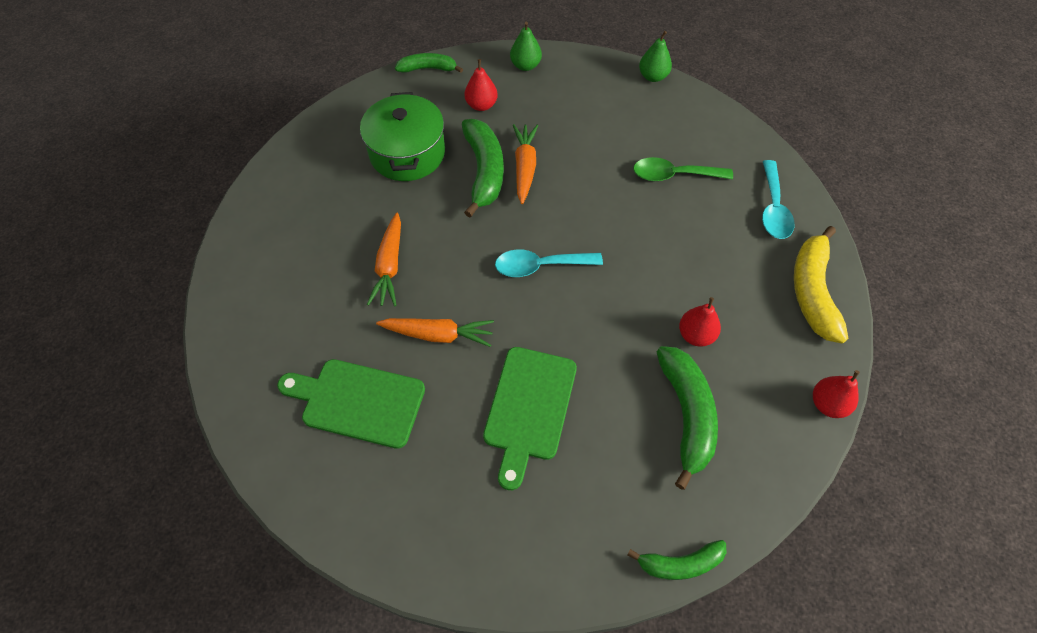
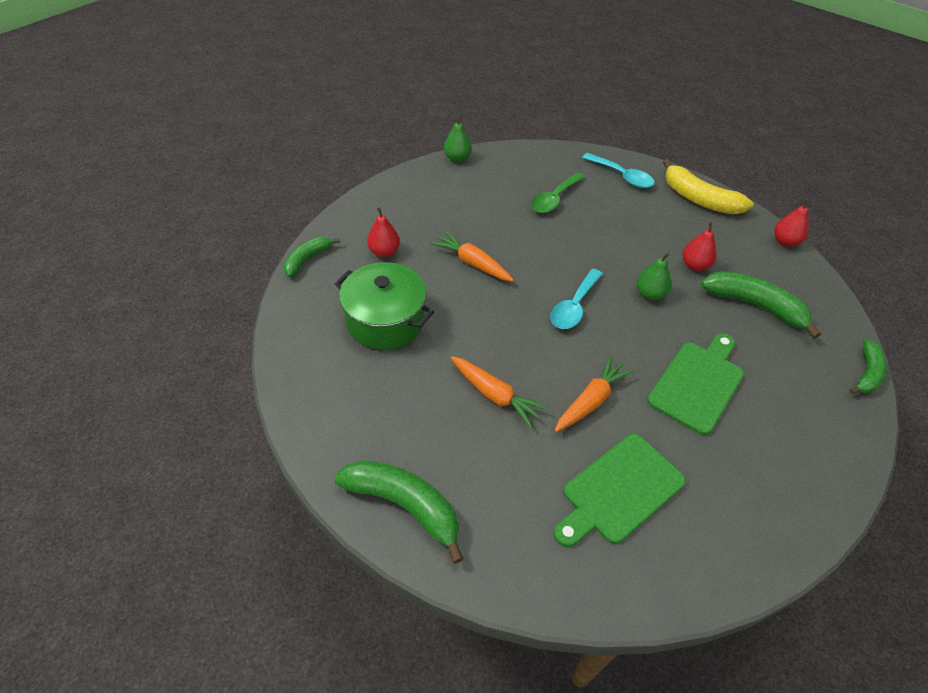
camera: 55 degrees left, 10 degrees down
(484, 171) = (453, 287): green banana -> green banana (404, 505)
(525, 65) = (372, 207): green pear -> green pear (650, 294)
(529, 408) = (698, 383): green cutting board -> green cutting board turned 105 degrees counterclockwise

